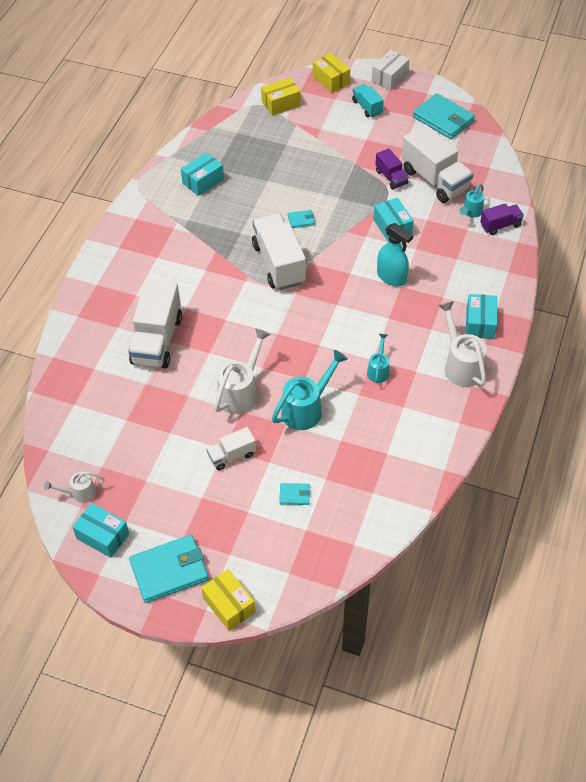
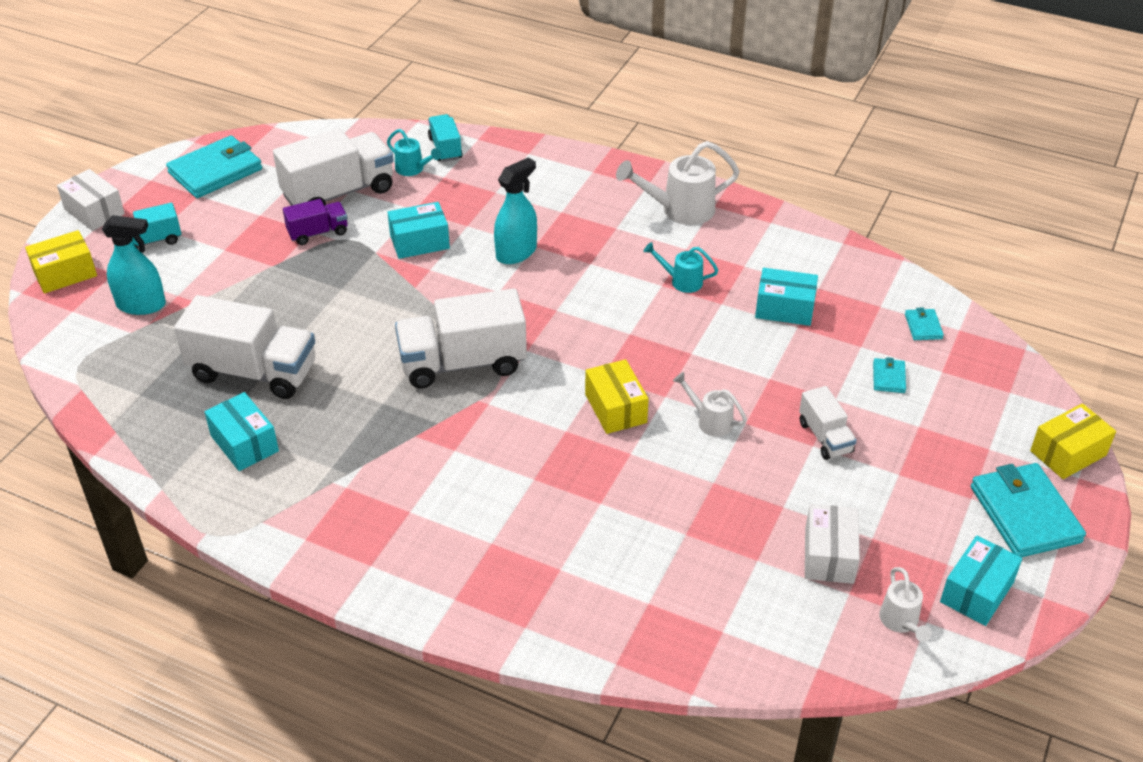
camera: 85 degrees left, 10 degrees down
(130, 456) = (829, 555): none -> white box
(157, 340) = (596, 516): white truck -> white truck (253, 372)
(241, 392) = (710, 421): white watering can -> white watering can, size x0.57
(281, 104) = (93, 335): yellow box -> yellow box (615, 408)
(301, 220) = (376, 332): turquoise wallet -> turquoise wallet (923, 326)
(306, 409) = (744, 355): turquoise watering can -> none
(309, 116) = (141, 305): none -> turquoise spray bottle
(480, 323) = (612, 186): turquoise box -> turquoise box (784, 308)
(500, 225) = (445, 148): purple truck -> turquoise truck

